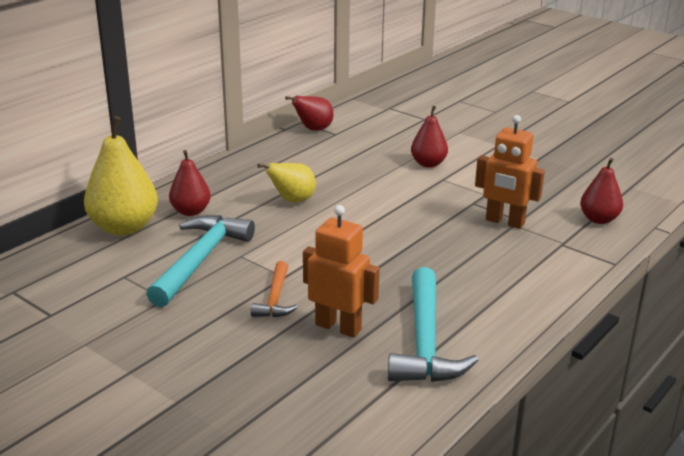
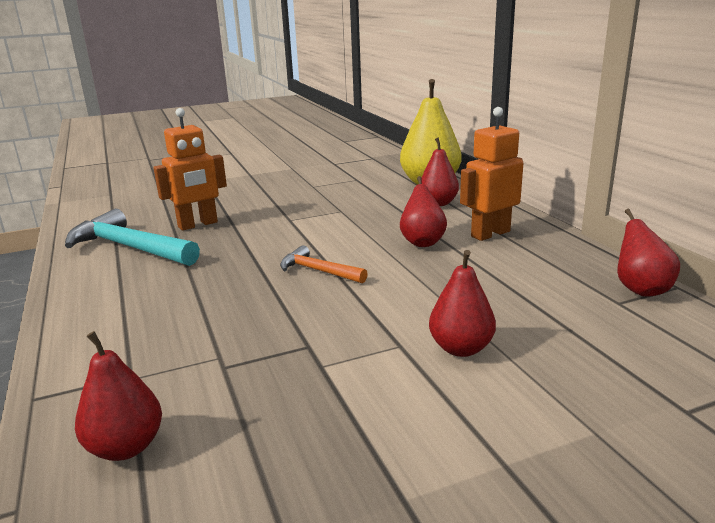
camera: 120 degrees right, 5 degrees down
(200, 260) = (351, 199): turquoise hammer -> none
(275, 299) = (264, 212): orange hammer -> orange hammer (318, 271)
(292, 200) = (422, 242): yellow pear -> red pear
(504, 222) = (233, 351): orange robot -> orange robot (490, 234)

